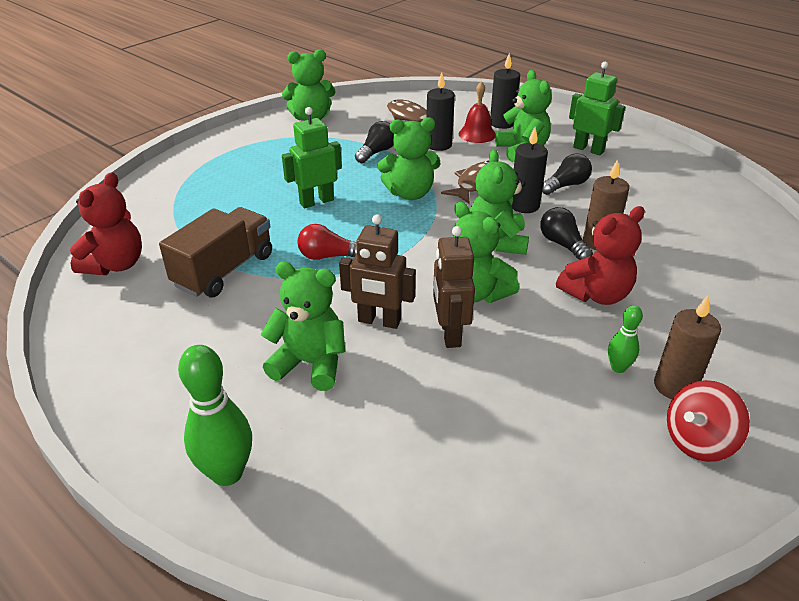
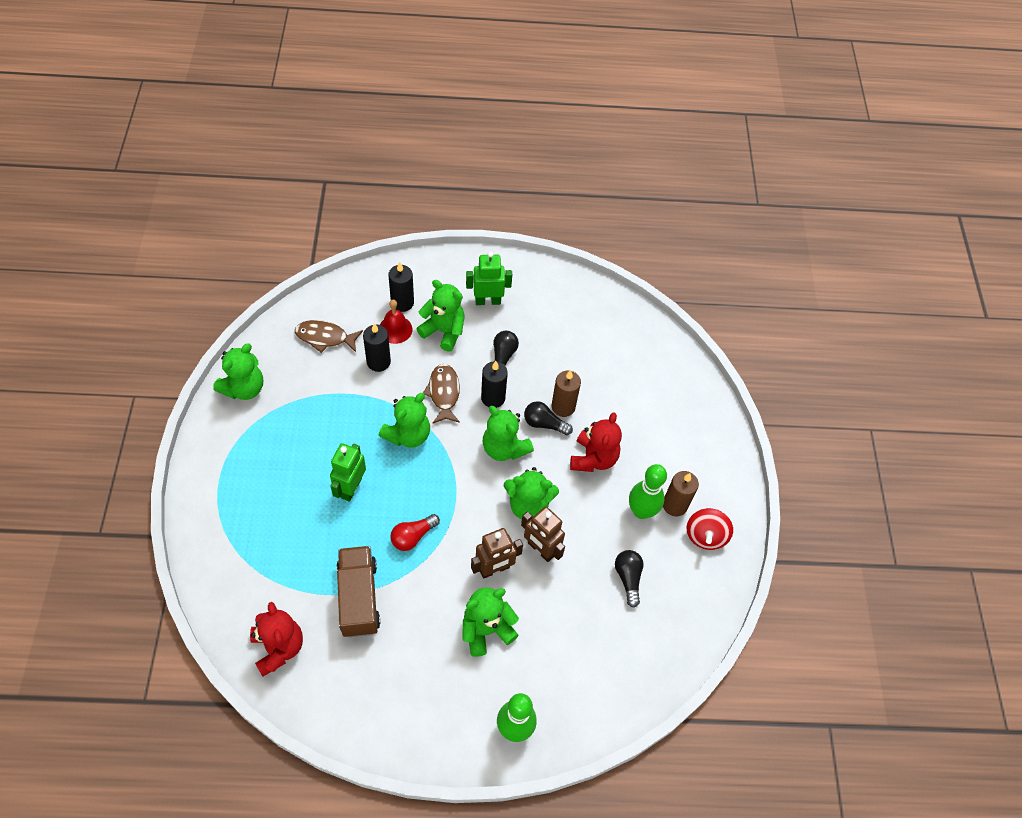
camera: 45 degrees left, 20 degrees up
(377, 152) = (340, 401): black light bulb -> black light bulb (628, 578)
(618, 367) = (641, 511): green bowling pin -> green bowling pin, size x1.84

